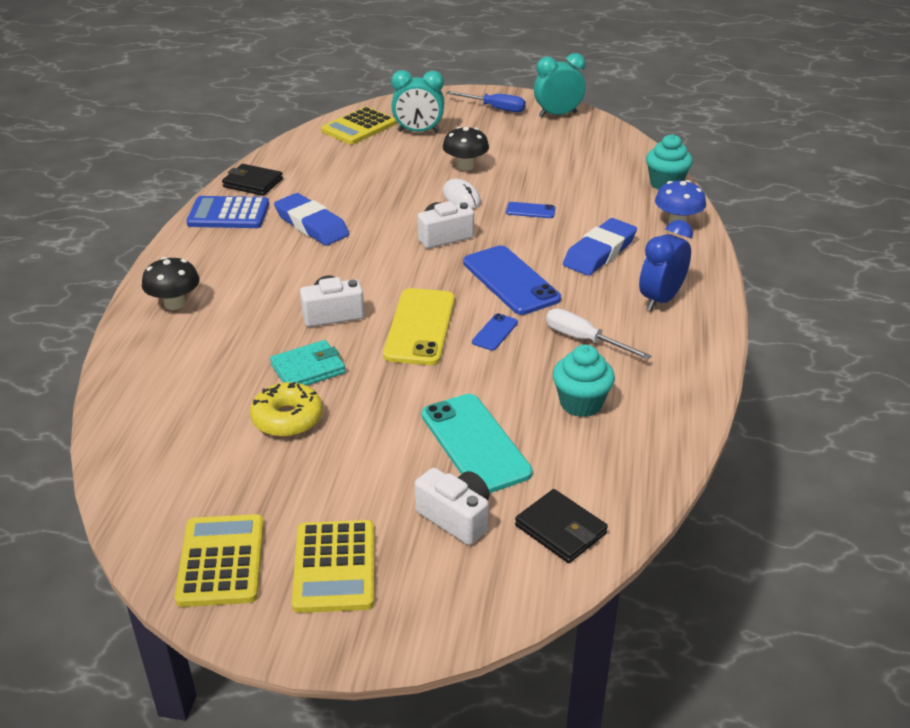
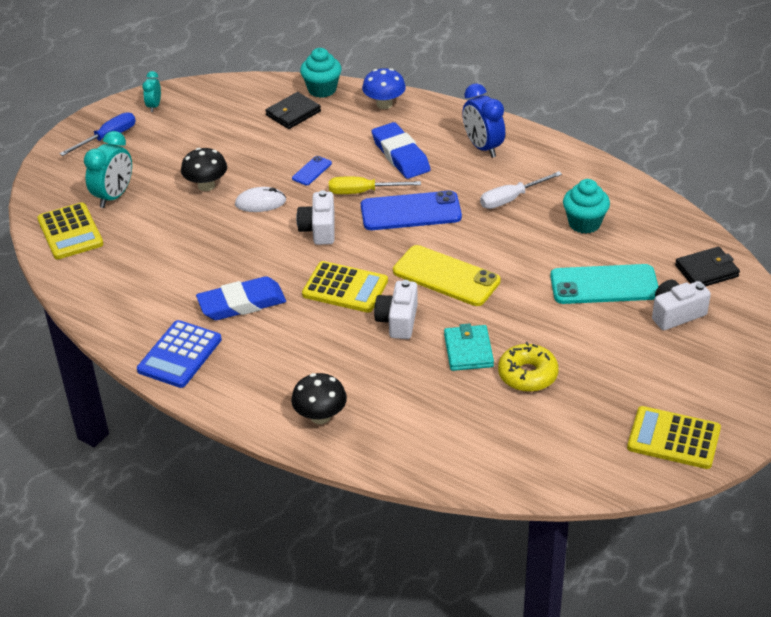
camera: 65 degrees left, 5 degrees up
(253, 183) = (129, 327): black wallet -> black wallet (293, 113)
(334, 567) = (701, 382): yellow calculator -> yellow calculator (345, 288)
(495, 332) = (476, 239): blue phone -> none
(520, 246) = (363, 192): none -> yellow screwdriver
(557, 115) = (154, 106): turquoise clock -> turquoise clock, size x0.56

